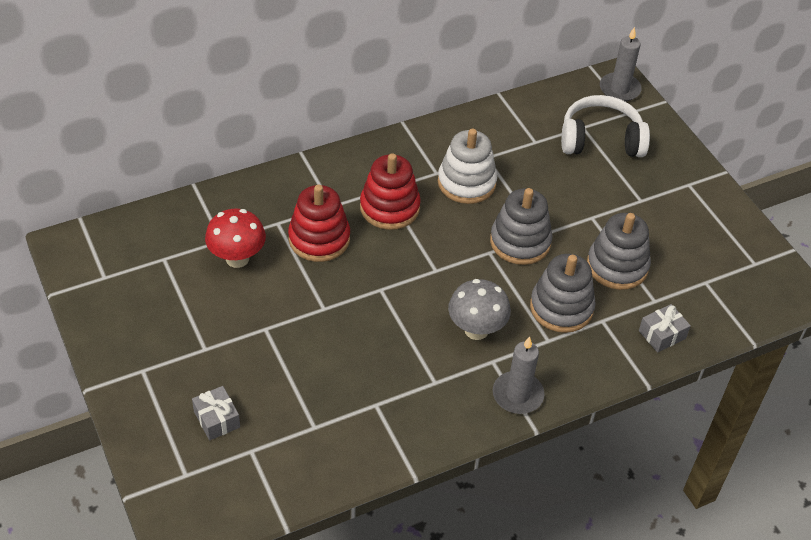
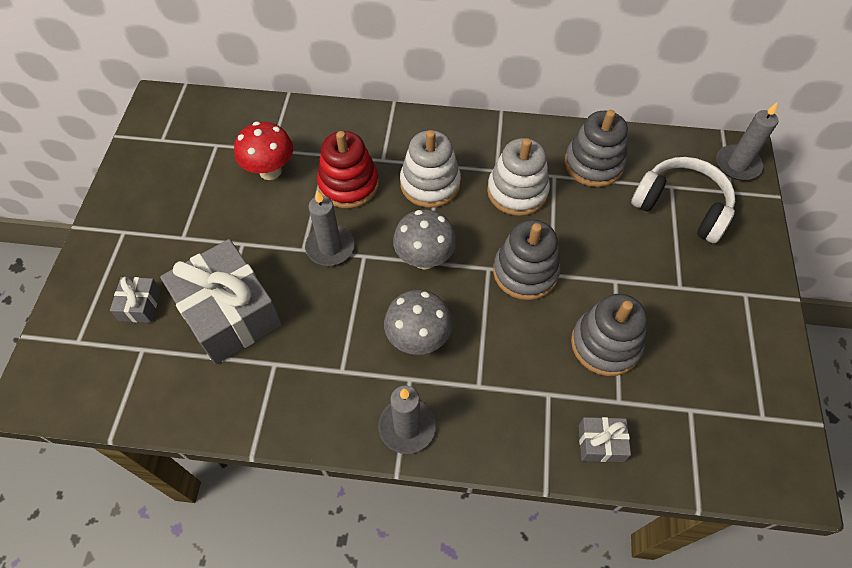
camera: 35 degrees right, 10 degrees up
(303, 386) = (229, 313): none -> grey gift
(346, 296) = (330, 247): none -> grey candle
(389, 208) = (430, 184): red stacking toy -> white stacking toy
(433, 268) = (424, 259): none -> grey mushroom
(561, 307) = (516, 359): grey stacking toy -> grey stacking toy (593, 164)

